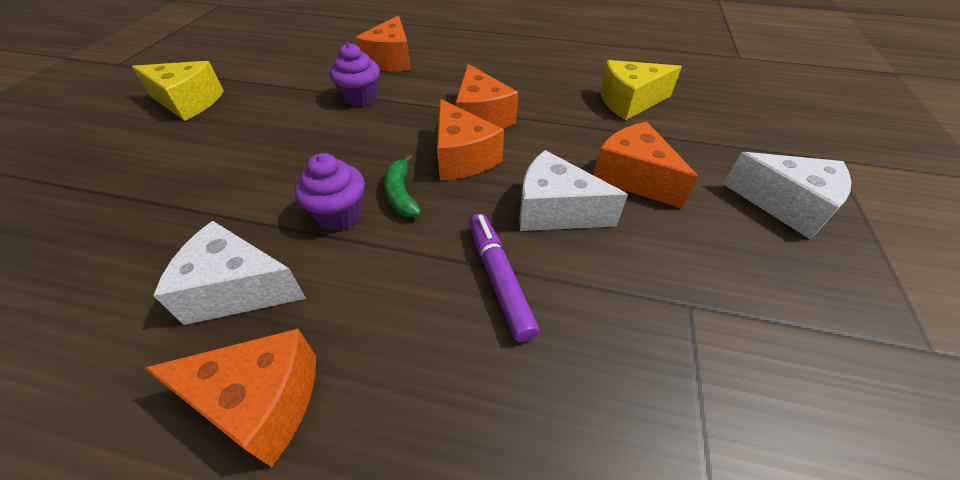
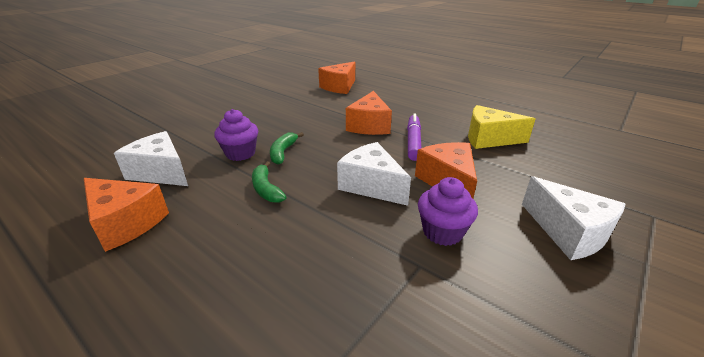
camera: 25 degrees right, 15 degrees down
(188, 102) = (213, 87): yellow cheese -> none
(361, 98) = (304, 102): purple cupcake -> purple cupcake (442, 232)
(428, 263) = (266, 189): none -> green banana
(462, 157) = (337, 143): orange cheese -> none
(499, 279) = (300, 210): purple marker -> purple marker (413, 142)

